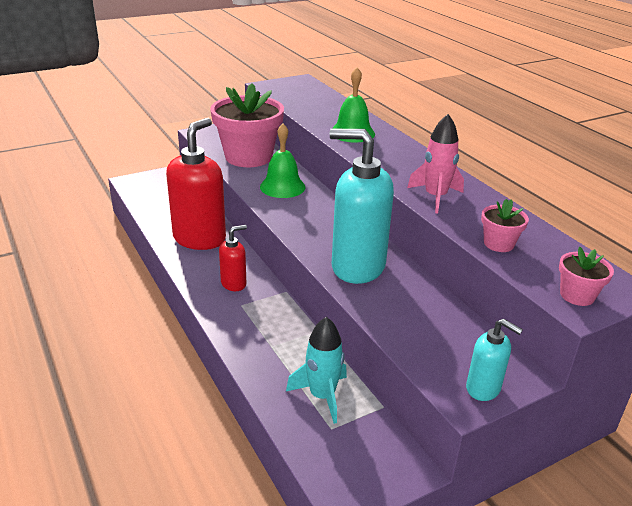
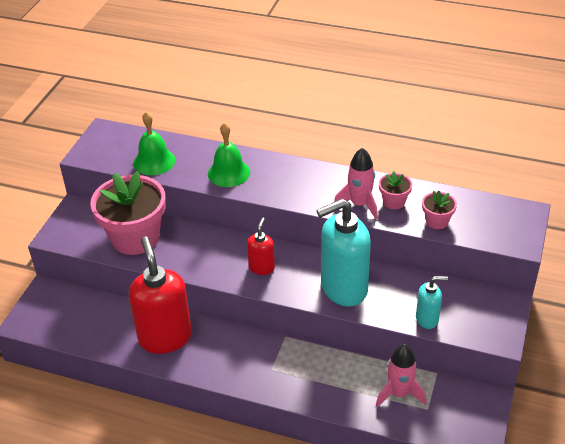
camera: 40 degrees left, 10 degrees up
(234, 283) = (244, 357): red soap dispenser -> red soap dispenser (261, 267)
(282, 187) = (204, 251): green bell -> green bell (154, 161)
(322, 396) = (399, 393): turquoise rocket -> pink rocket
(483, 388) = (501, 324): turquoise soap dispenser -> turquoise soap dispenser (427, 319)
(577, 295) = (512, 234): pink flower pot -> pink flower pot (394, 201)

